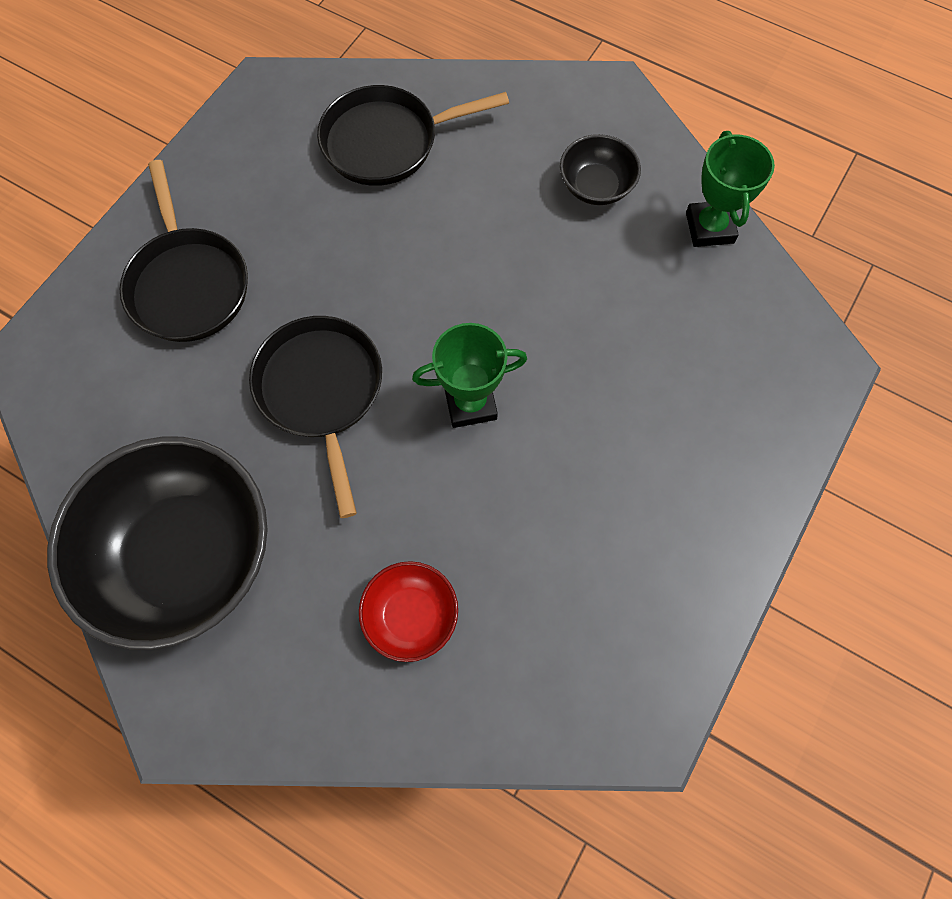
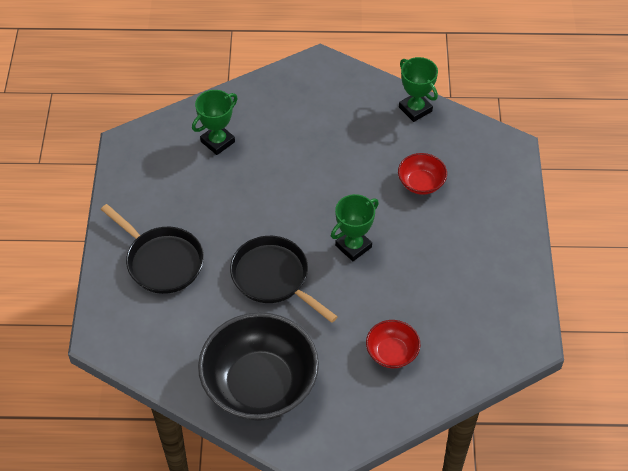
camera: 30 degrees left, 15 degrees down
(387, 142) = (217, 142): black pan -> green trophy
(596, 186) = (344, 114): black bowl -> none
(641, 352) = (421, 183): none -> red bowl

